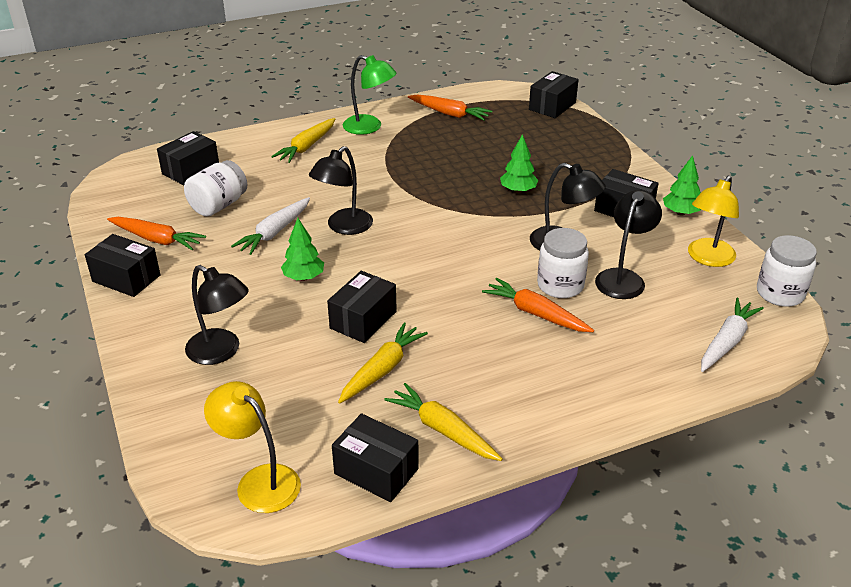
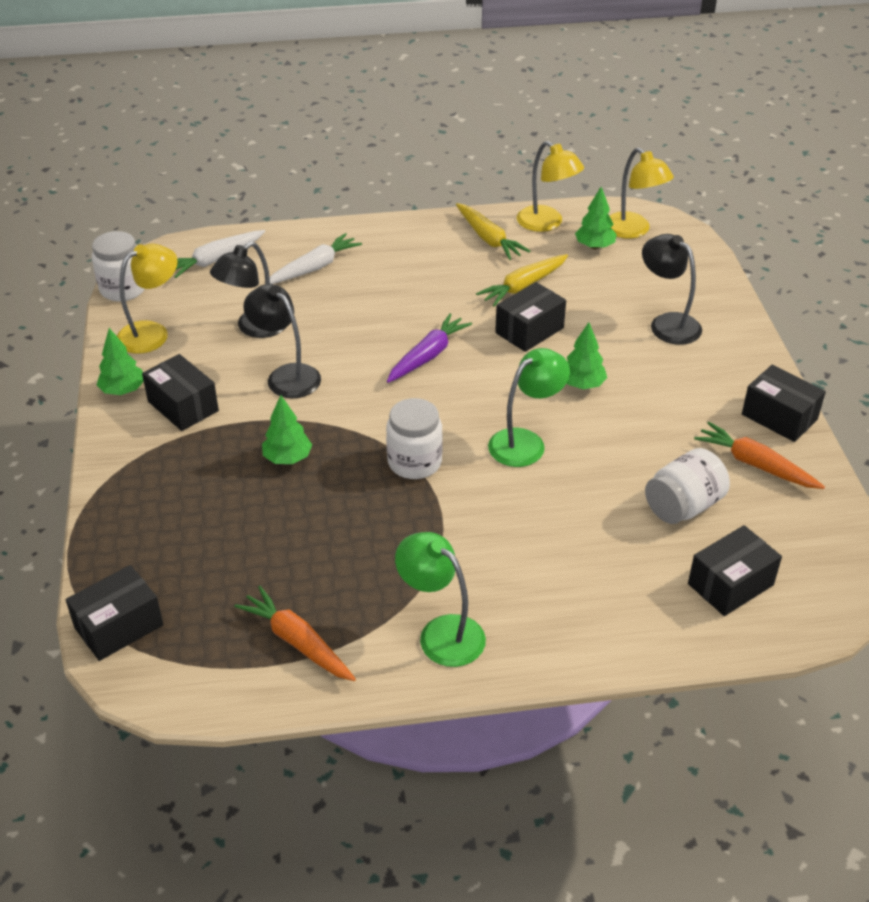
camera: 165 degrees left, 5 degrees up
(274, 232) = (611, 449): white carrot -> white carrot (314, 268)
(306, 147) = (551, 603): yellow carrot -> none
(308, 443) = (594, 246): none -> green tree
(343, 227) = (525, 442): black lamp -> green lamp
(376, 471) = (547, 223): black box -> yellow lamp
(450, 279) = (428, 356): none -> purple carrot
(536, 313) = (363, 309): orange carrot -> none
(560, 285) = (322, 331): white jar -> white jar (414, 462)

